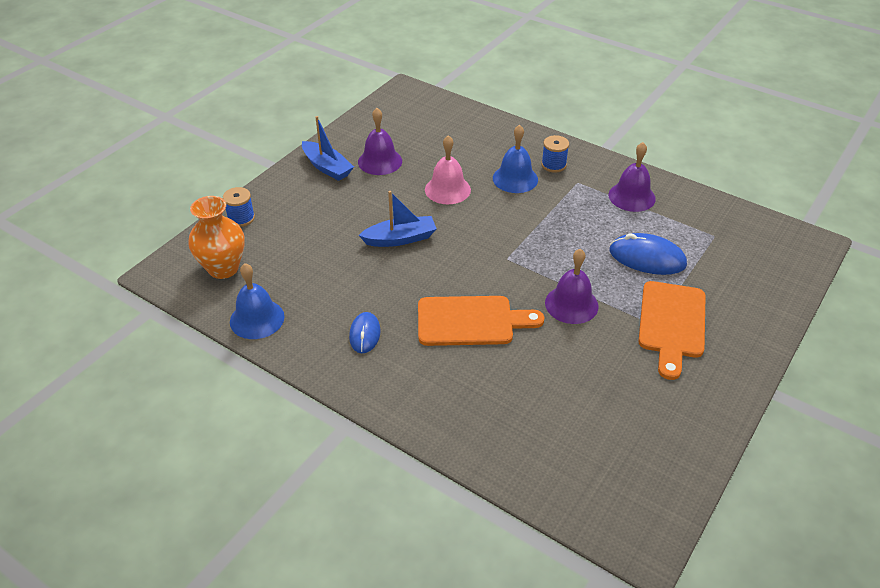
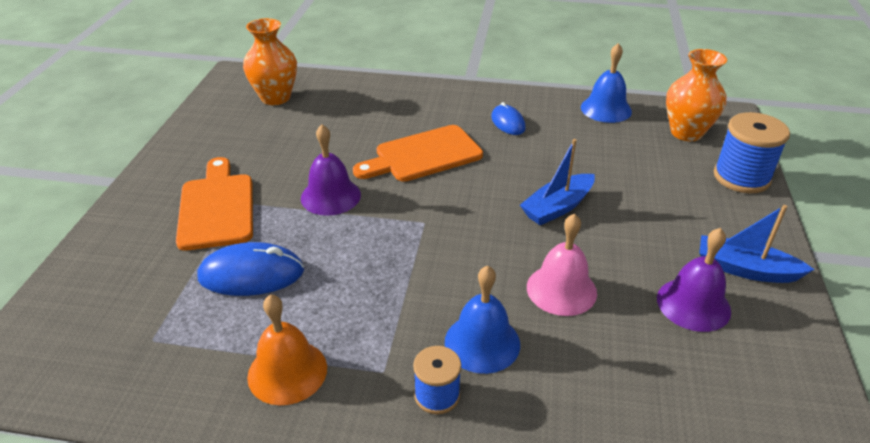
camera: 155 degrees right, 5 degrees down
(241, 218) = (741, 177): blue spool -> blue spool, size x1.68
(595, 467) = (275, 97): none -> orange vase
(631, 196) = (287, 371): purple bell -> orange bell

